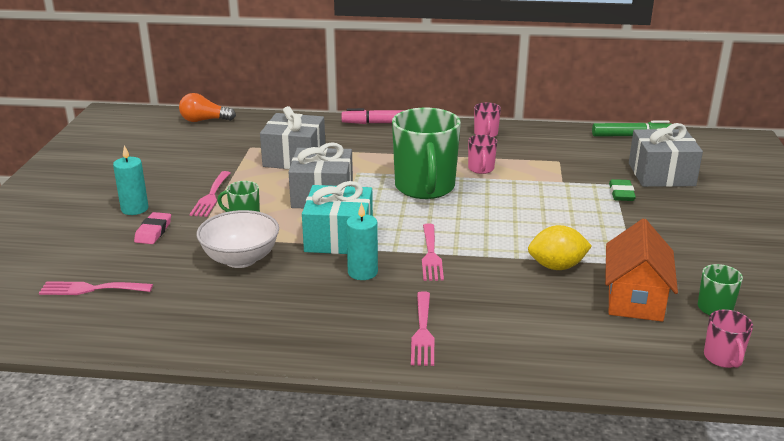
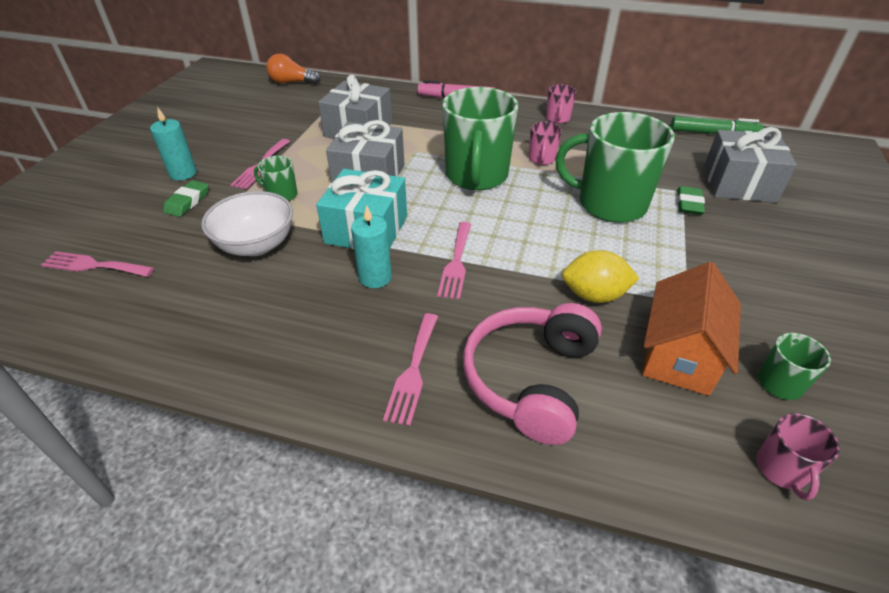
camera: 10 degrees right, 15 degrees up
(153, 232) = (187, 202): pink eraser -> green eraser
(521, 326) = (531, 379): none -> pink headphones
(553, 199) = (610, 204): none -> green mug

